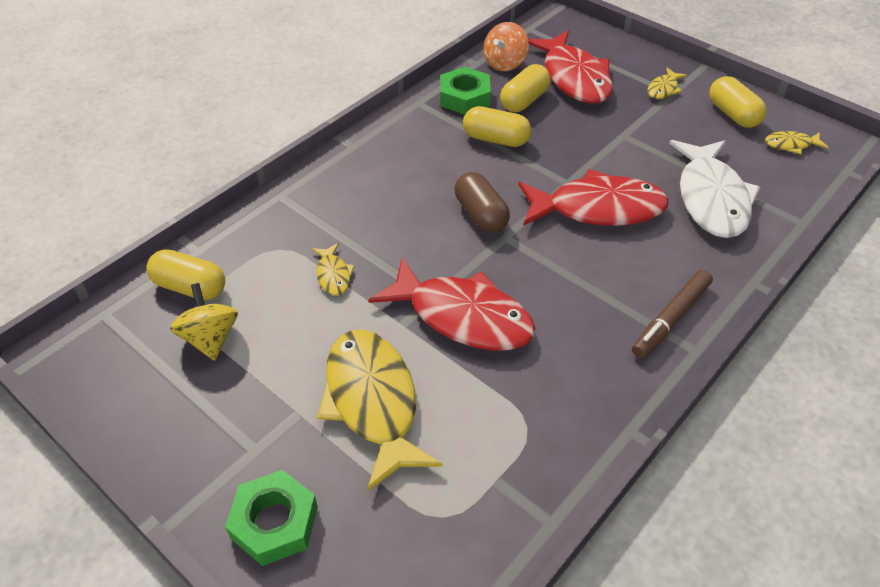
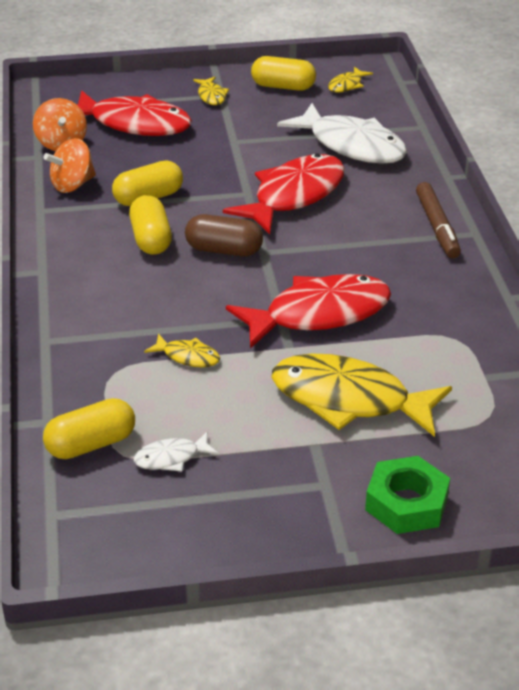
camera: 50 degrees left, 10 degrees down
(210, 338) = (171, 458): yellow spinning top -> white fish
(464, 97) = (72, 185): green nut -> orange spinning top
(524, 100) = (124, 160): yellow capsule -> yellow capsule (151, 239)

